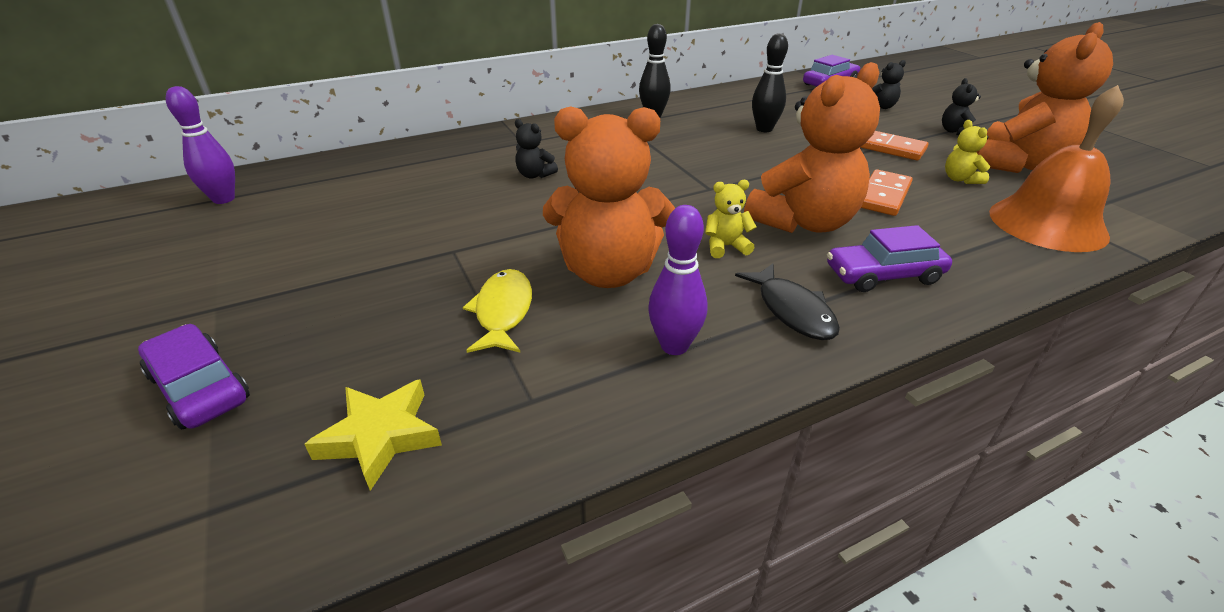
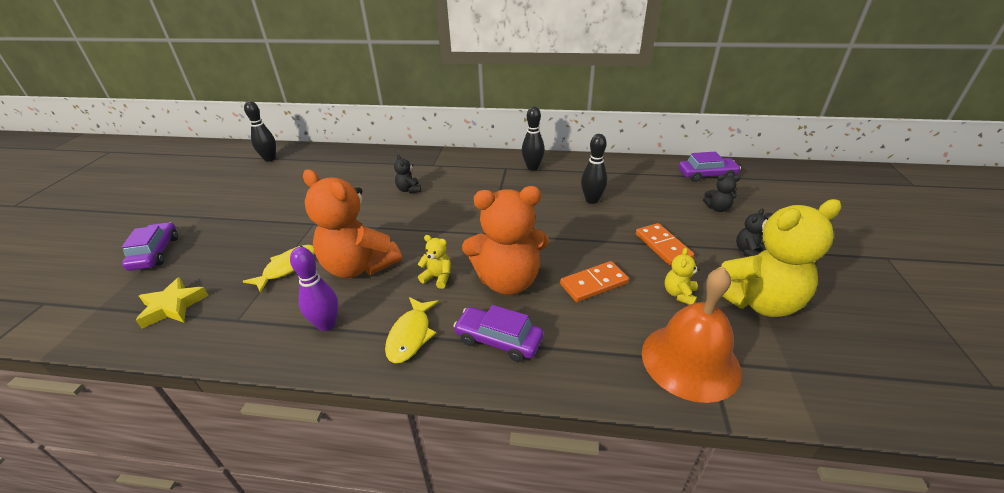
camera: 35 degrees right, 0 degrees up
(224, 199) = (270, 159): purple bowling pin -> black bowling pin
(792, 310) = (410, 335): black fish -> yellow fish
(1017, 164) = (757, 301): orange teddy bear -> yellow teddy bear

